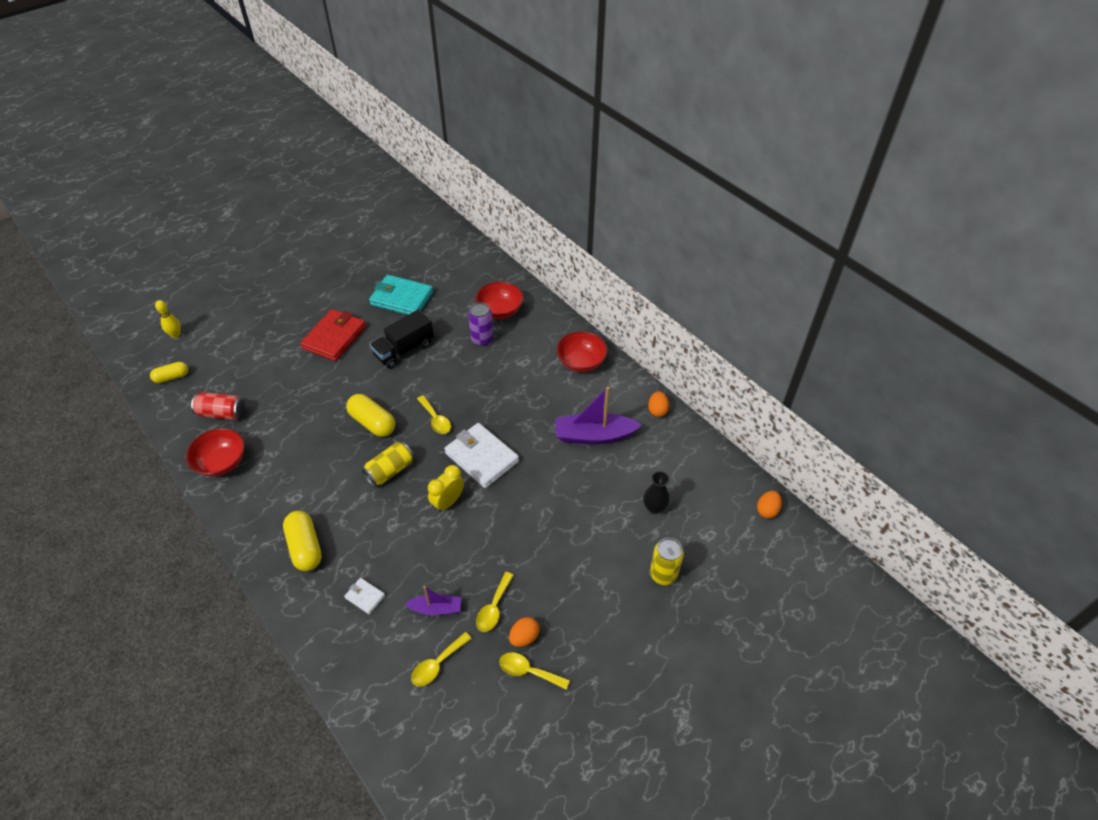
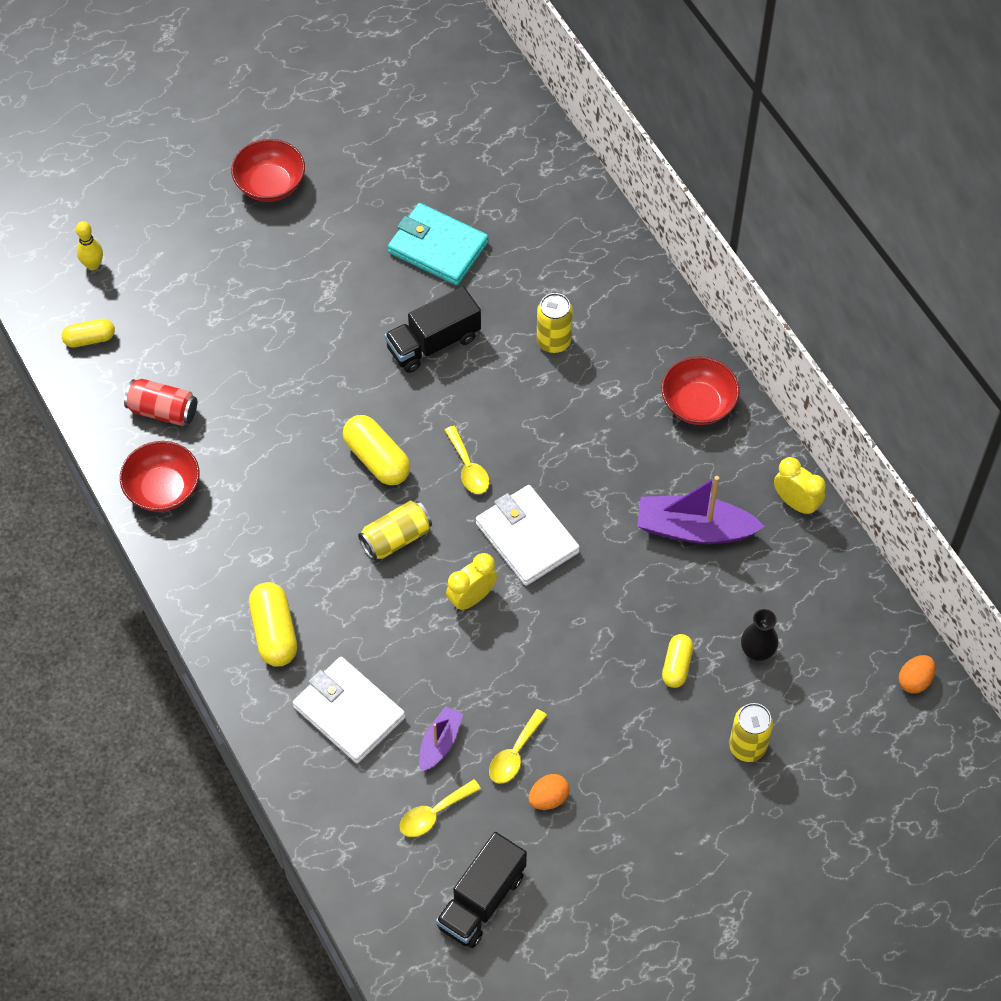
camera: 10 degrees right, 10 degrees up
(334, 337) = (329, 305): red wallet -> none
(365, 597) = (349, 712): white wallet -> white wallet, size x2.14
(436, 608) = (439, 743): purple boat -> purple boat turned 75 degrees counterclockwise
(482, 339) = (553, 341): purple can -> yellow can
(483, 729) = (481, 900): none -> black truck
(500, 310) = (588, 292): red bowl -> red bowl (270, 184)
(528, 671) = (547, 841): yellow spoon -> none
(600, 526) = (676, 666): none -> yellow capsule
(657, 410) = (796, 503): orange egg -> yellow clock

